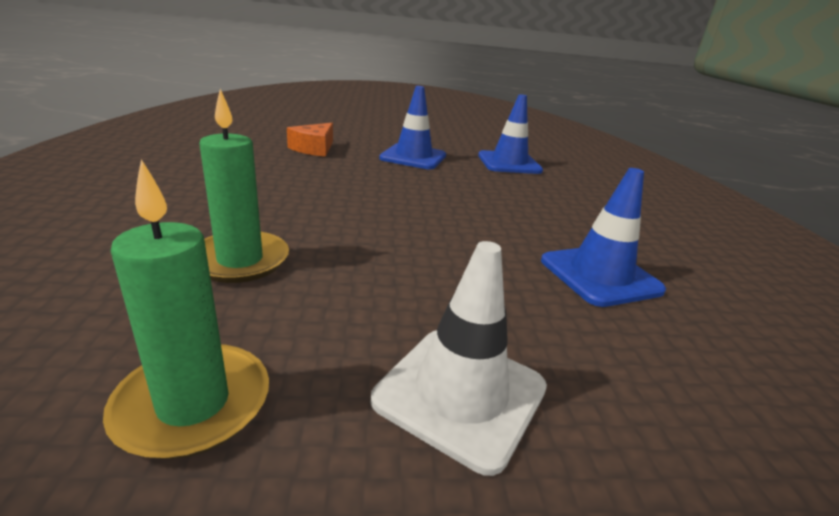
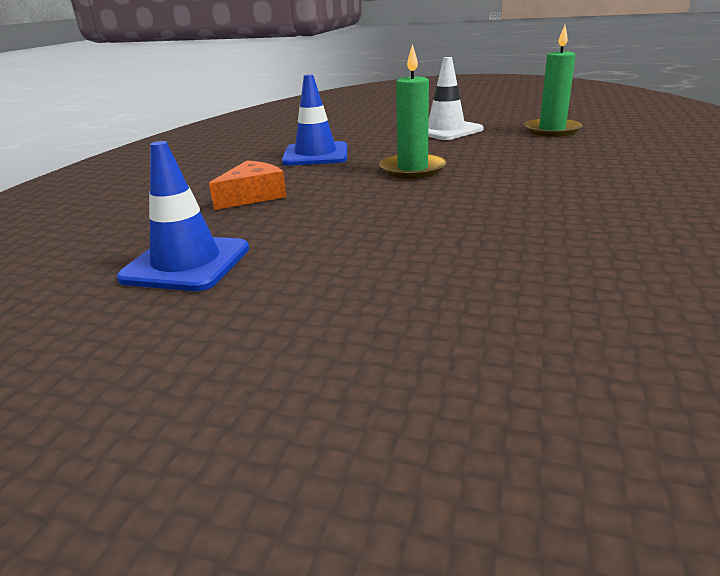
camera: 155 degrees left, 0 degrees up
(240, 260) = (568, 162): green candle -> green candle (412, 169)
(314, 148) = (559, 301): orange cheese -> orange cheese (253, 196)
(413, 157) = (357, 277): blue traffic cone -> none

